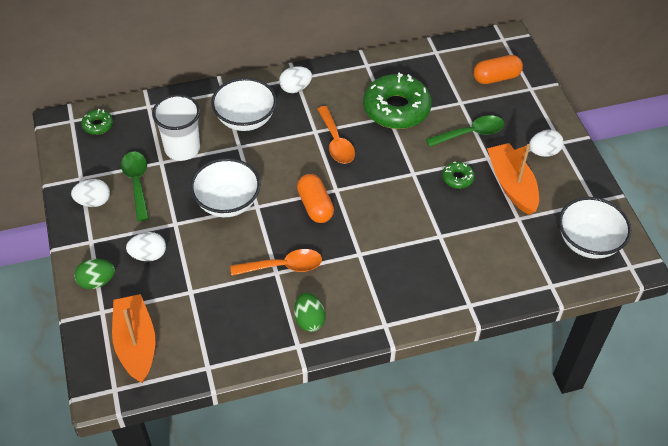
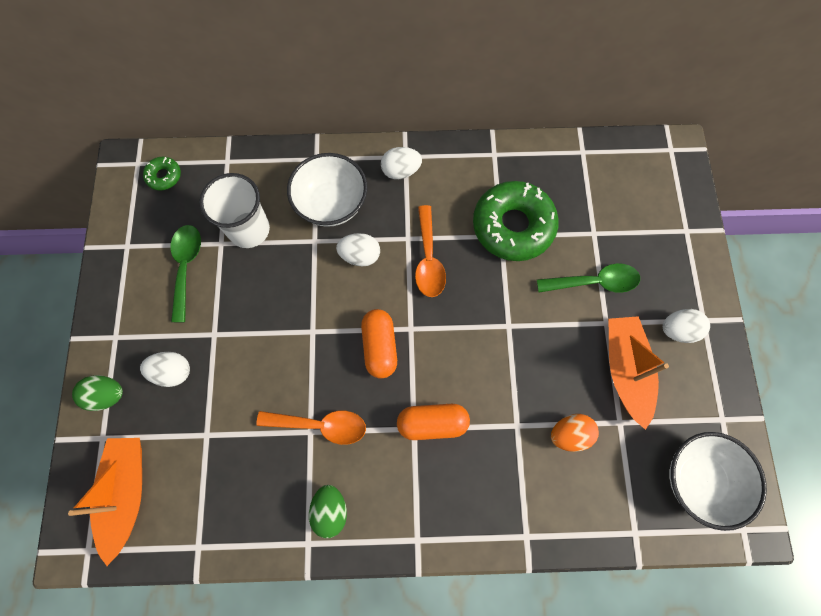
camera: 15 degrees right, 20 degrees up
(93, 202) = (132, 282): white egg -> white egg (360, 256)
(227, 202) = (280, 318): white bowl -> none
(457, 178) = (560, 345): green donut -> none
(482, 233) = (569, 434): none -> orange egg
(496, 78) = (647, 205): orange capsule -> orange capsule (432, 423)

